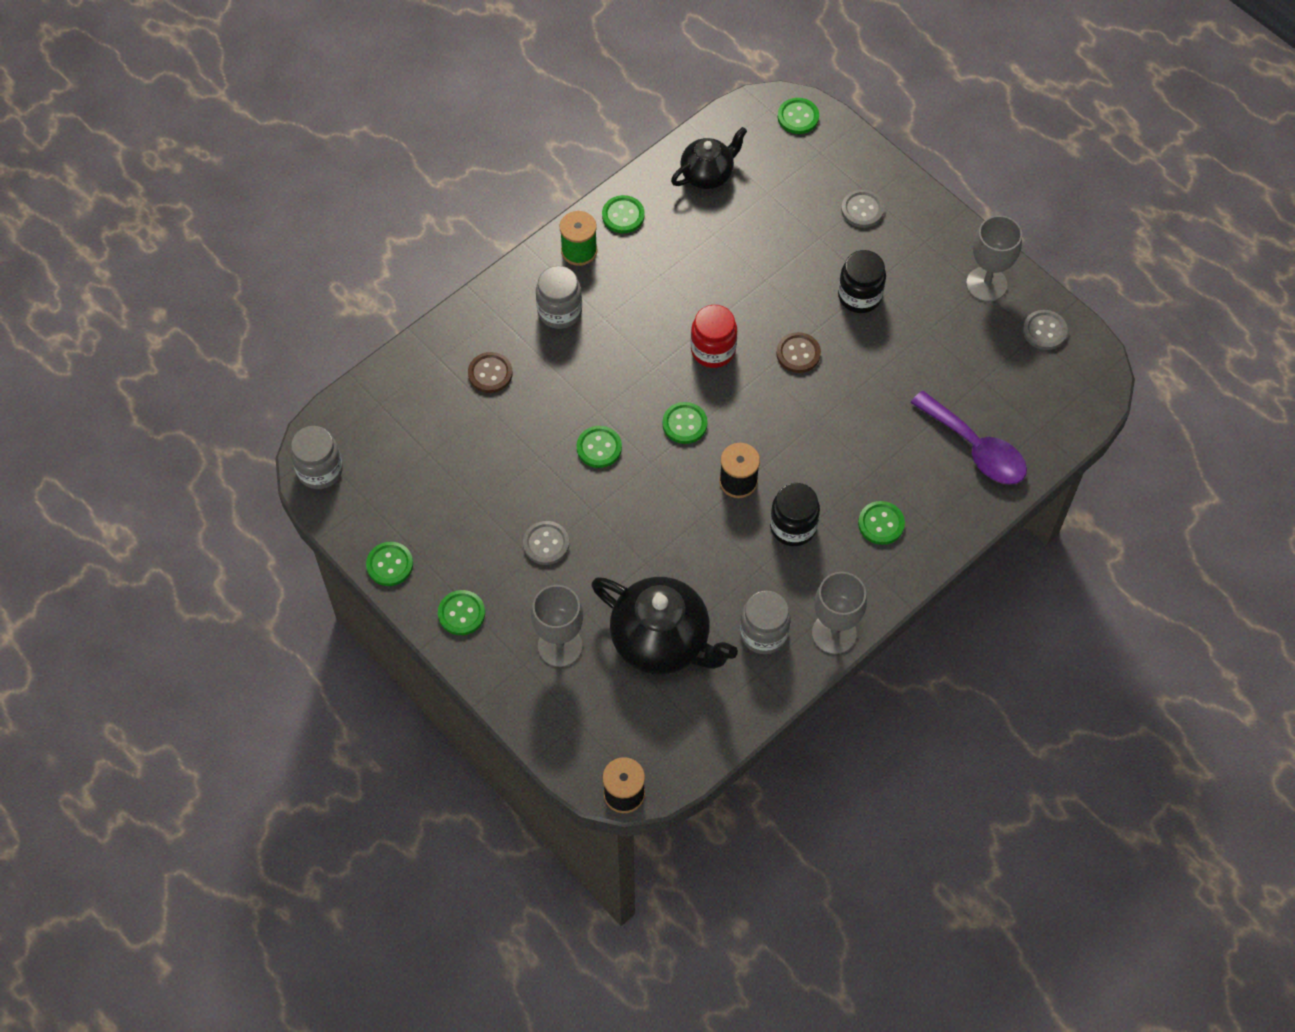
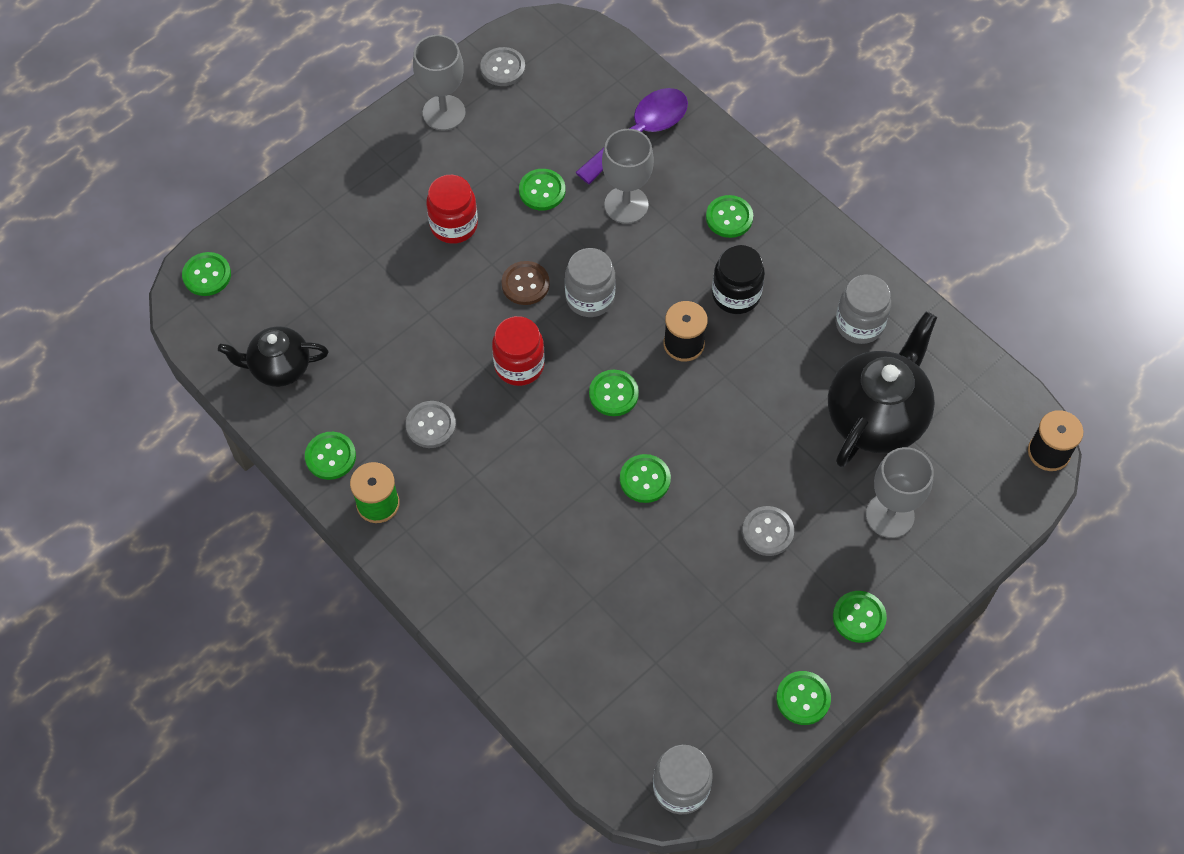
camera: 90 degrees left, 0 degrees up
(490, 373) = (546, 597): brown button -> none
(559, 311) = (462, 523): grey jar -> grey jar (590, 298)
(708, 174) = (279, 367): black teapot -> black teapot turned 60 degrees counterclockwise
(834, 633) = (854, 263): grey goblet -> grey goblet (626, 205)
(859, 296) = (454, 225): black jar -> red jar
(862, 210) = (341, 218): grey button -> grey button (431, 425)
(902, 365) = (542, 191): none -> green button

